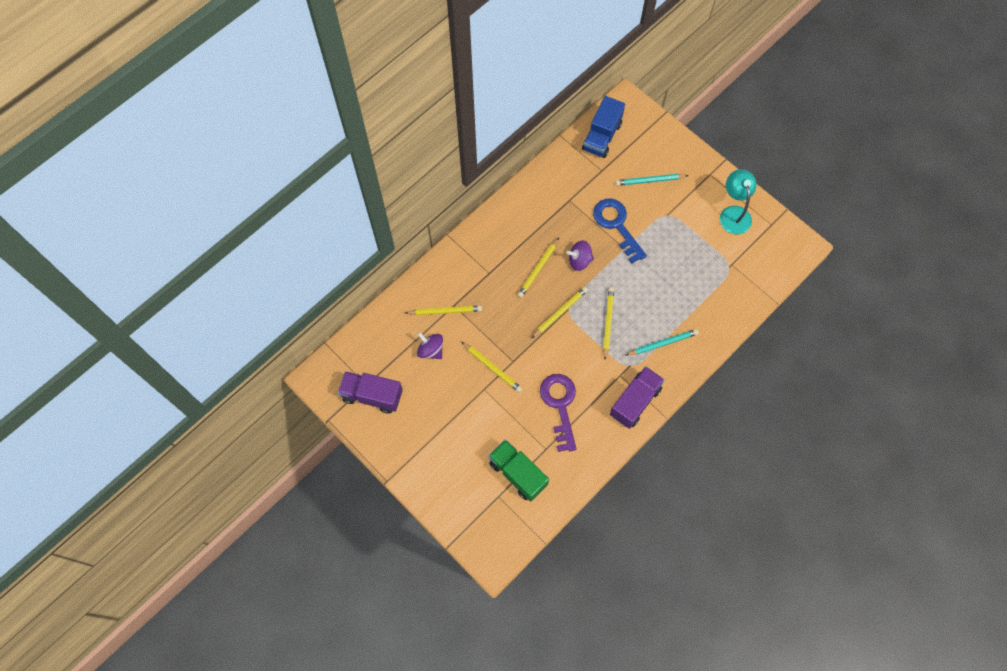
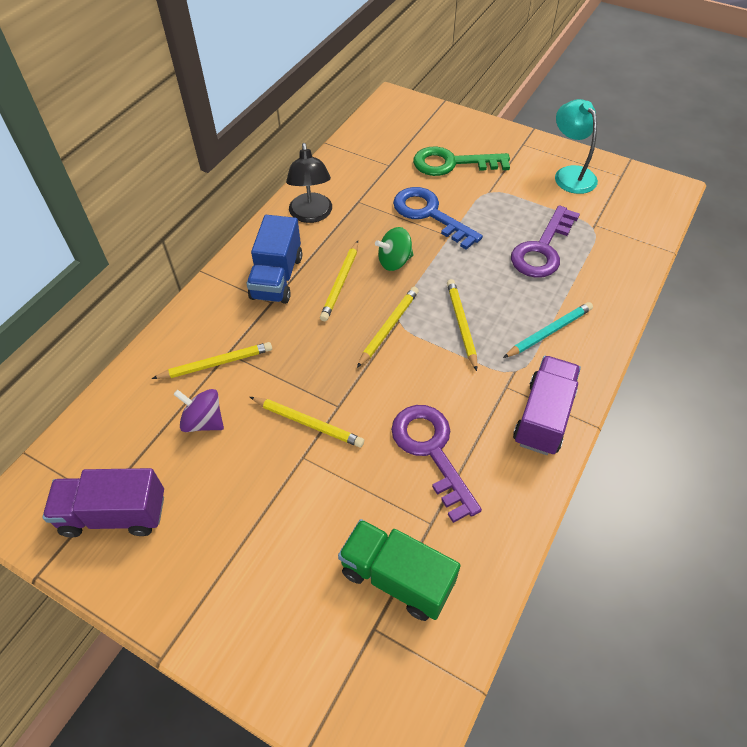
camera: 15 degrees left, 15 degrees down
(533, 205) = (311, 215): none -> black lamp
(579, 260) = (394, 261): purple spinning top -> green spinning top
(602, 136) = (377, 134): blue truck -> blue truck (277, 277)
(649, 180) = (452, 163): turquoise pencil -> green key
(685, 276) = (542, 249): none -> purple key

